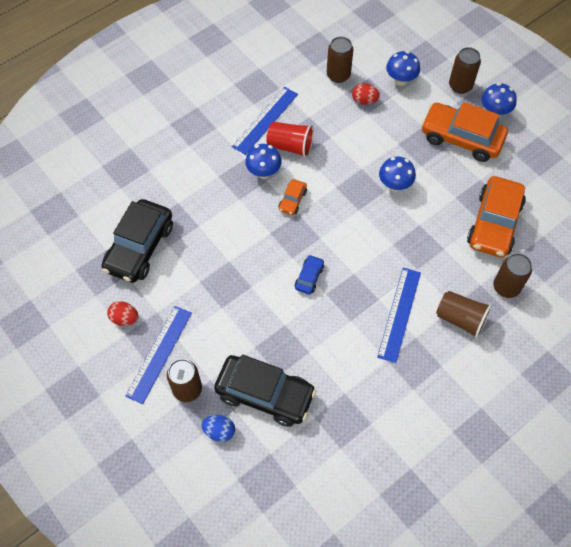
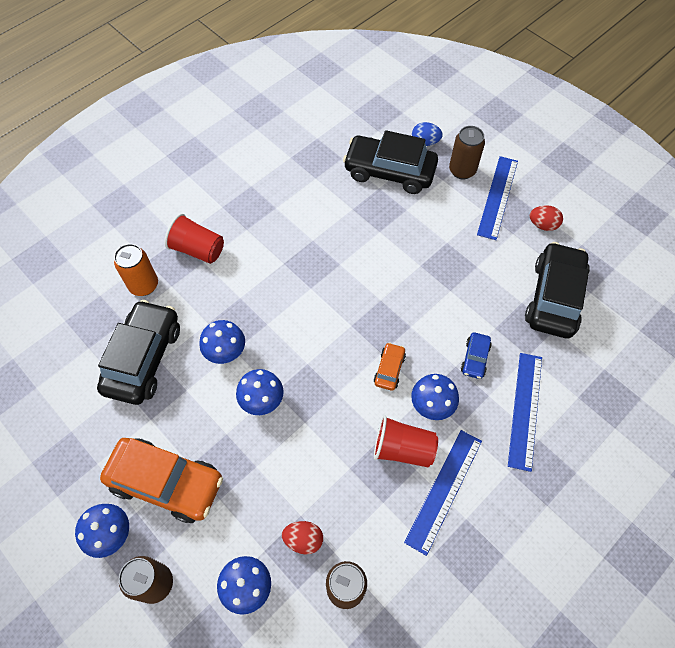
camera: 175 degrees right, 0 degrees up
(309, 277) = (359, 279): blue car -> blue car (475, 358)
(399, 314) = (262, 250): blue ruler -> blue ruler (525, 410)
(426, 223) = (226, 352): none -> blue mushroom
(460, 319) = (198, 249): brown cup -> red cup
(494, 224) = (143, 358): orange car -> black car
(506, 287) = (144, 285): brown can -> orange can

